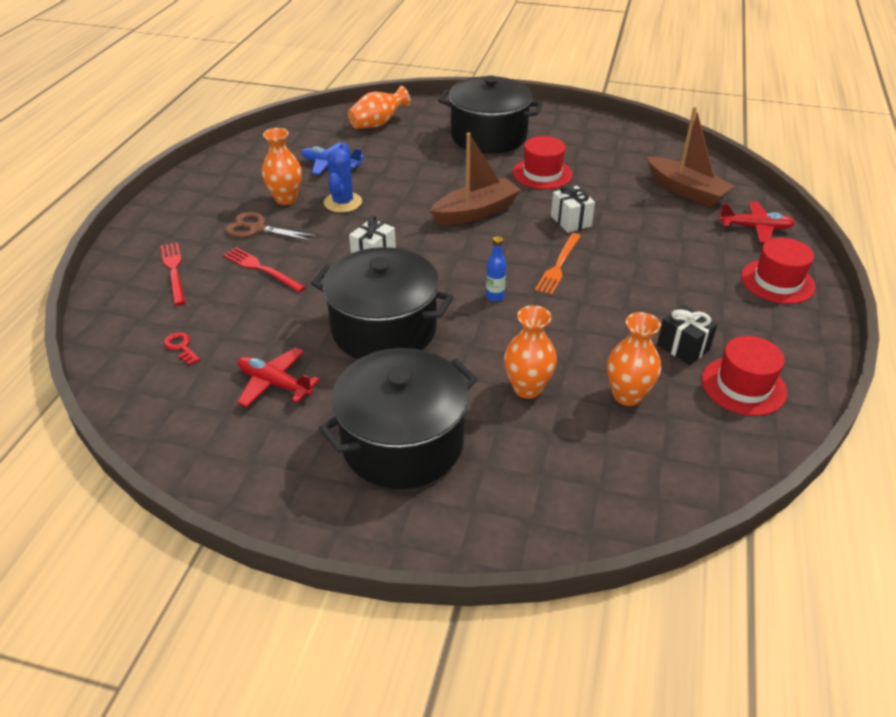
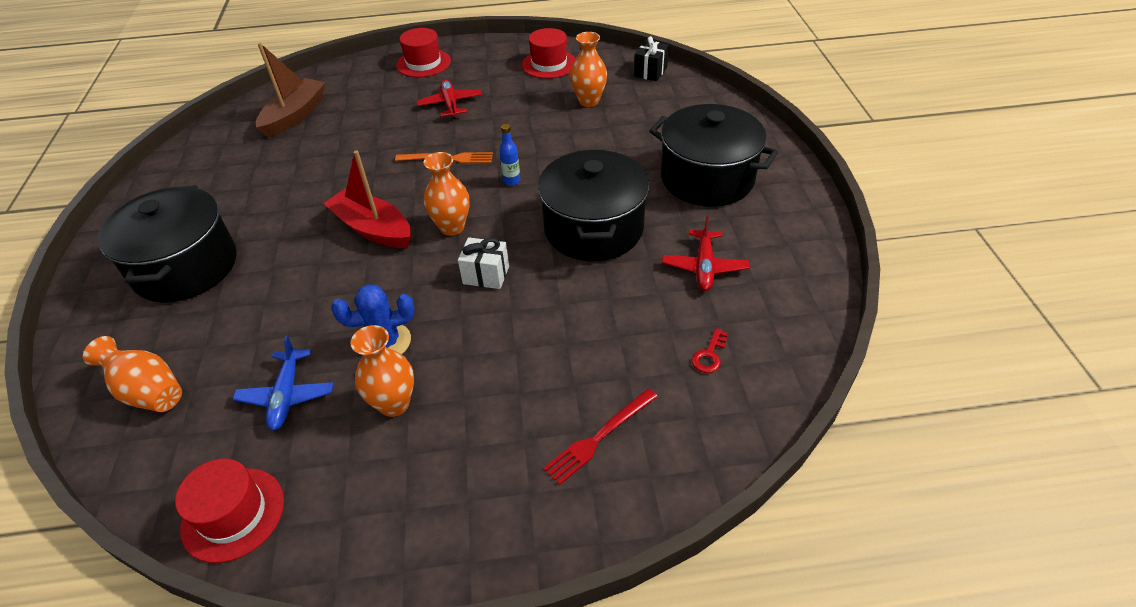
camera: 110 degrees left, 5 degrees up
(257, 229) = (475, 399): brown scissors -> none
(261, 269) = (553, 354): red fork -> none
(475, 212) = (373, 229): brown boat -> red boat
(527, 388) = (611, 140): orange vase -> orange vase (452, 227)
(542, 174) = (278, 204): red hat -> red hat (233, 514)
(571, 221) = (370, 167): white gift -> none
(683, 347) = (524, 88): black gift -> black gift (650, 72)
(755, 228) = (350, 78): red plane -> red plane (450, 104)

